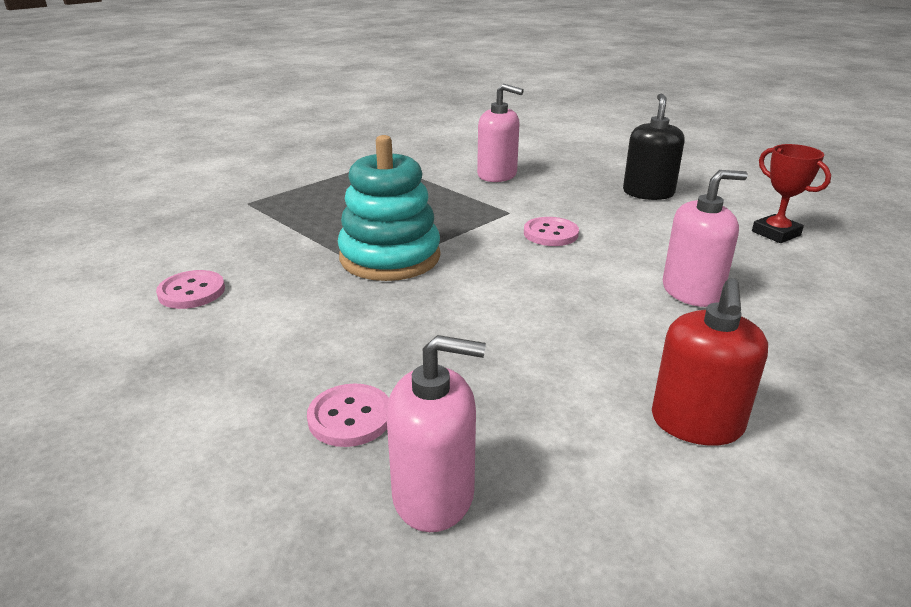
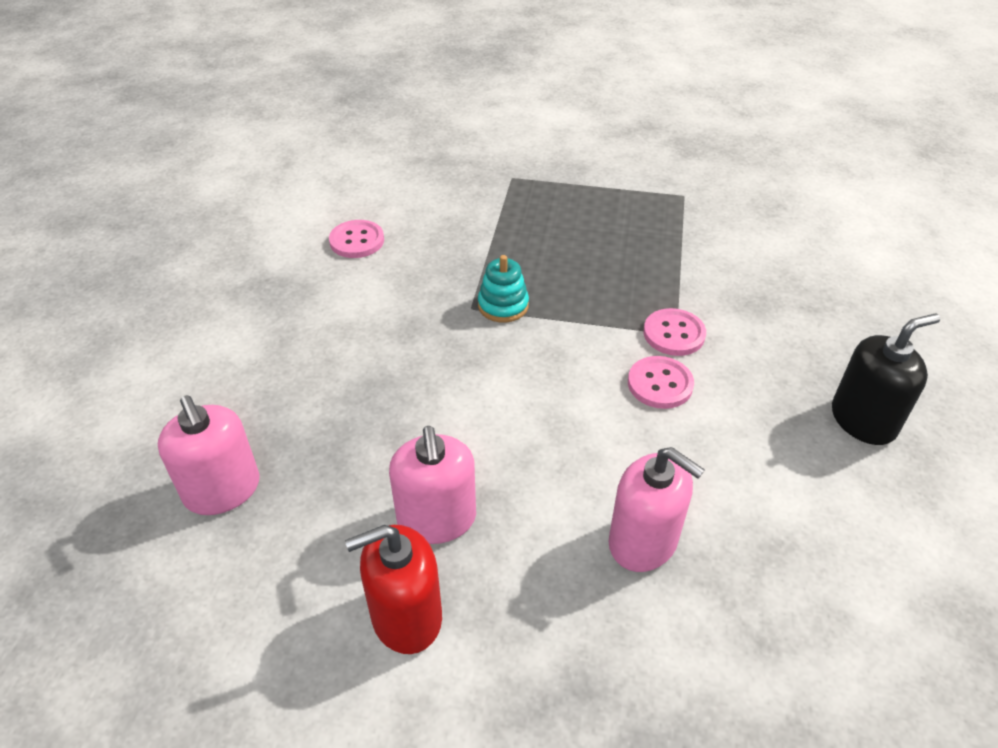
camera: 55 degrees right, 15 degrees up
(350, 417) = (273, 406): pink button -> pink button (674, 334)
(390, 257) = (503, 306): turquoise stacking toy -> turquoise stacking toy, size x0.50
(497, 175) = (756, 283): pink soap dispenser -> pink soap dispenser (437, 519)
(775, 233) = (885, 580): red trophy -> none

